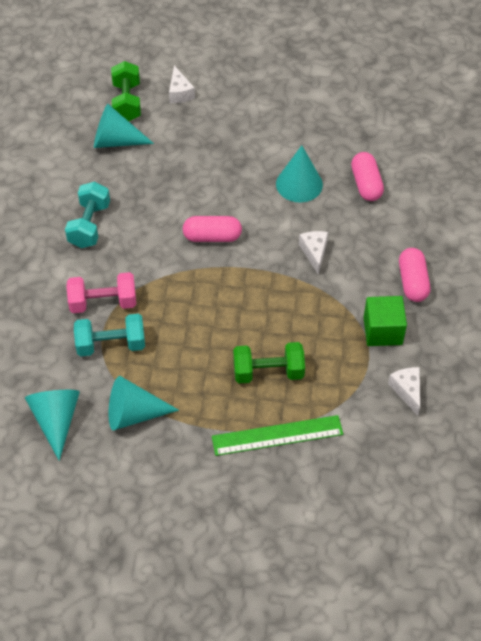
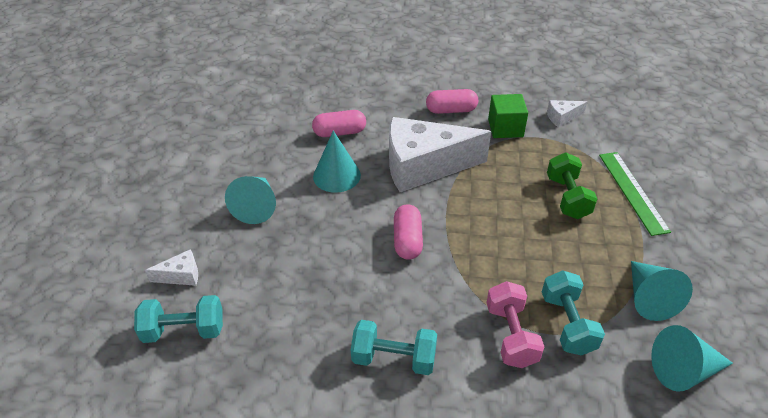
camera: 90 degrees left, 10 degrees down
(116, 141) = (252, 339): turquoise cone -> turquoise cone (257, 206)
(127, 102) = (184, 330): green dumbbell -> turquoise dumbbell
(314, 253) = (424, 166): white cheese -> white cheese, size x2.45

